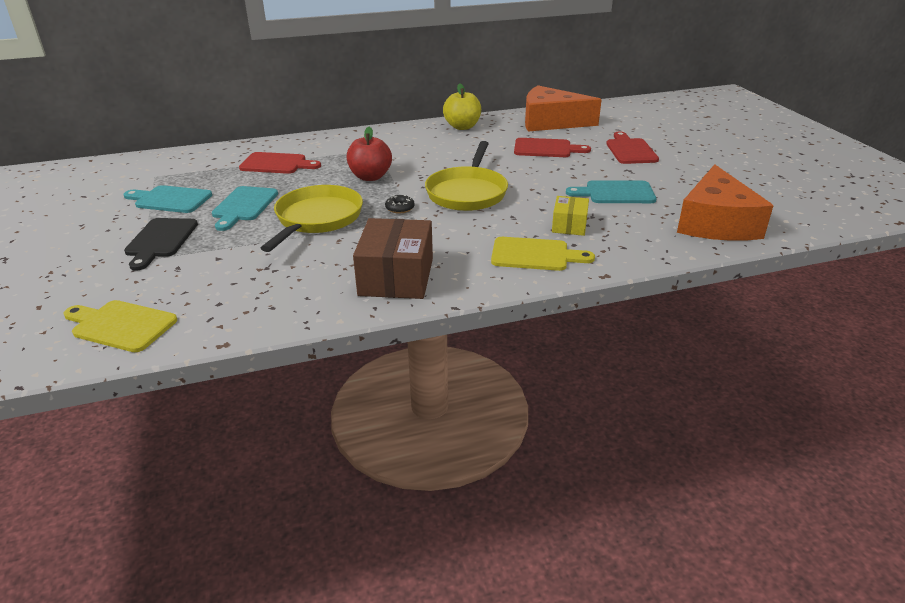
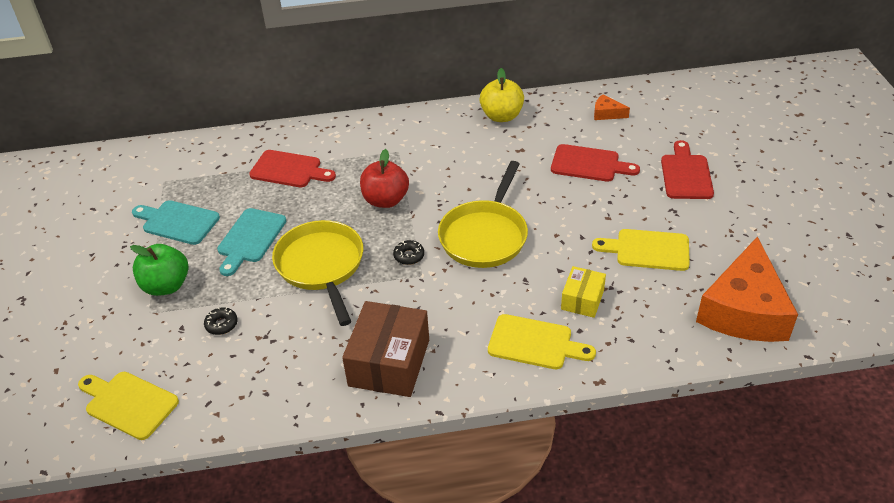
camera: 10 degrees right, 10 degrees up
(160, 240) = (166, 286): black cutting board -> green apple
(220, 262) = (221, 324): none -> black donut
(317, 219) = (321, 266): yellow pan -> yellow pan turned 45 degrees counterclockwise
(551, 122) = (606, 113): orange cheese -> orange cheese, size x0.40
(616, 193) = (647, 250): turquoise cutting board -> yellow cutting board

